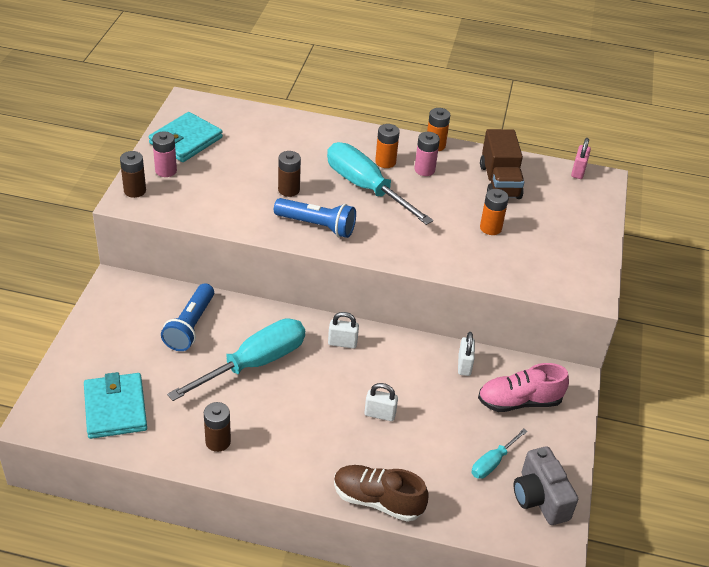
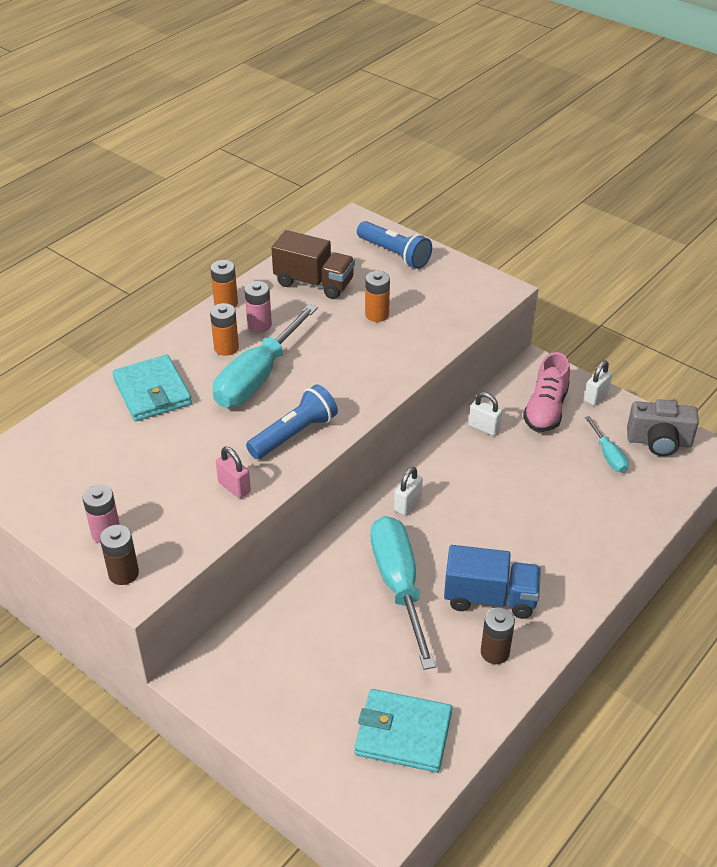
camera: 60 degrees left, 0 degrees up
(186, 140) = (61, 497): turquoise wallet -> turquoise wallet (152, 392)
(190, 326) = (311, 624): blue flashlight -> blue flashlight (394, 254)
(272, 423) = (490, 598): none -> blue truck
(288, 190) = (219, 437): brown battery -> none
(366, 188) = (258, 376): turquoise screwdriver -> turquoise screwdriver turned 45 degrees counterclockwise
(377, 500) = (621, 551): brown shoe -> none
(380, 414) = (516, 510): white padlock -> white padlock (596, 396)
(578, 171) = (334, 230): pink padlock -> pink padlock (234, 487)

